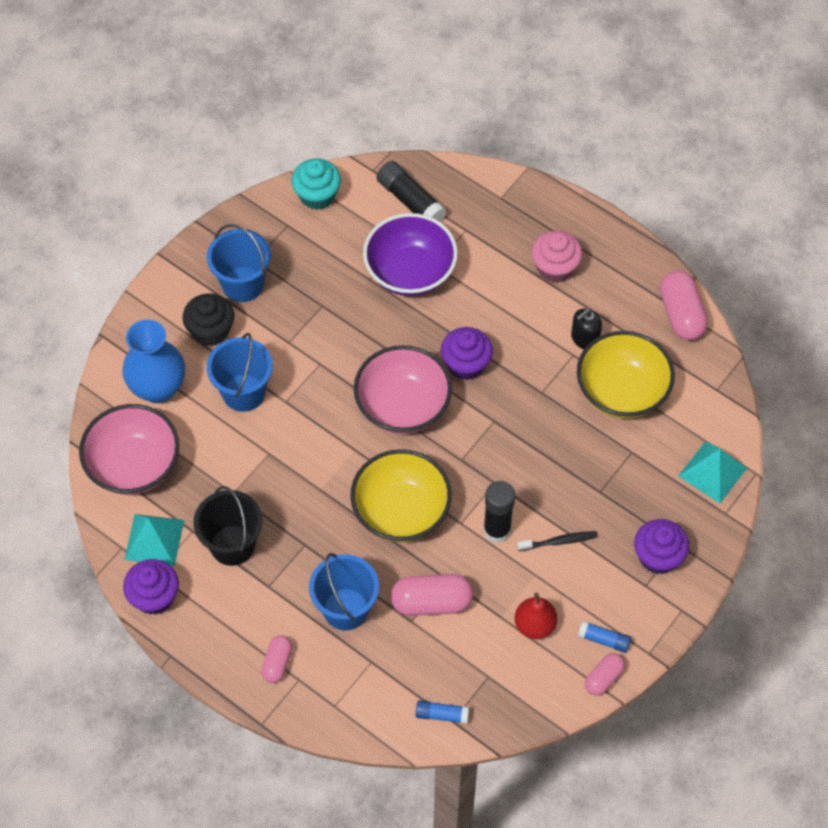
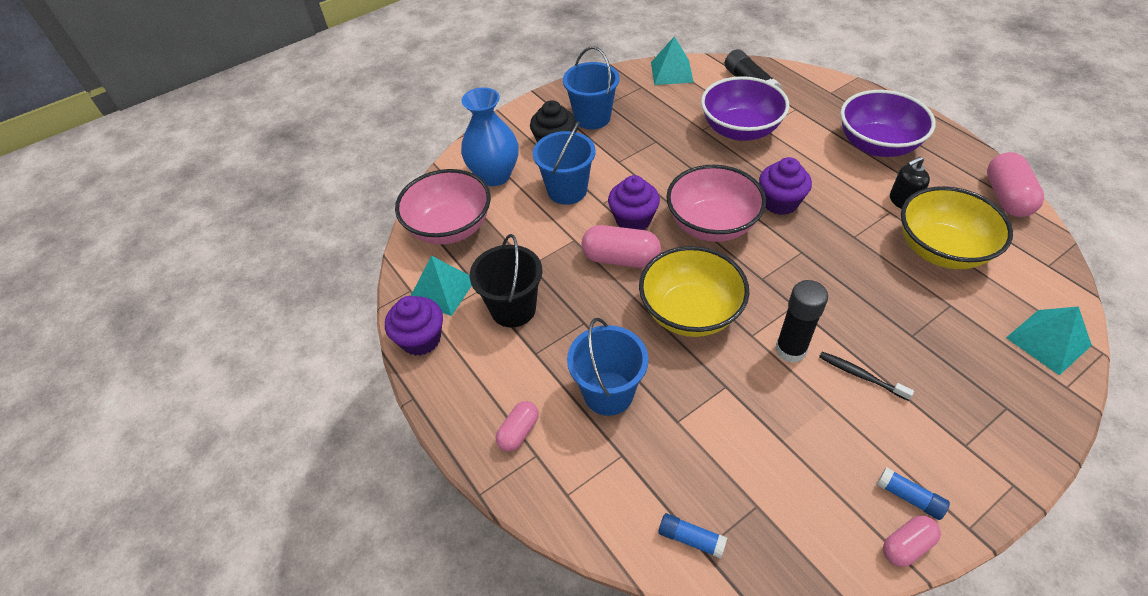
camera: 20 degrees right, 10 degrees down
(317, 195) = (672, 72): turquoise cupcake -> turquoise pyramid
(431, 602) = (704, 407): pink capsule -> pink capsule (621, 259)
(535, 625) = (822, 459): red pear -> none
(555, 268) = (877, 145): pink cupcake -> purple bowl
(559, 541) = (860, 375): black toothbrush -> black toothbrush turned 150 degrees counterclockwise
(658, 557) = (982, 416): purple cupcake -> purple cupcake (633, 220)

